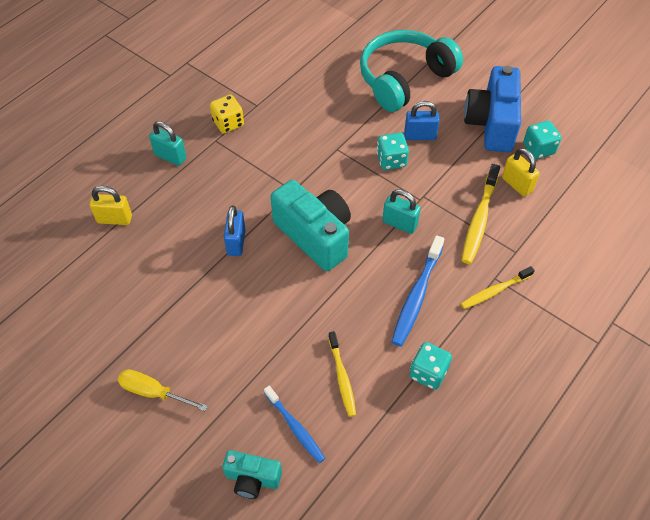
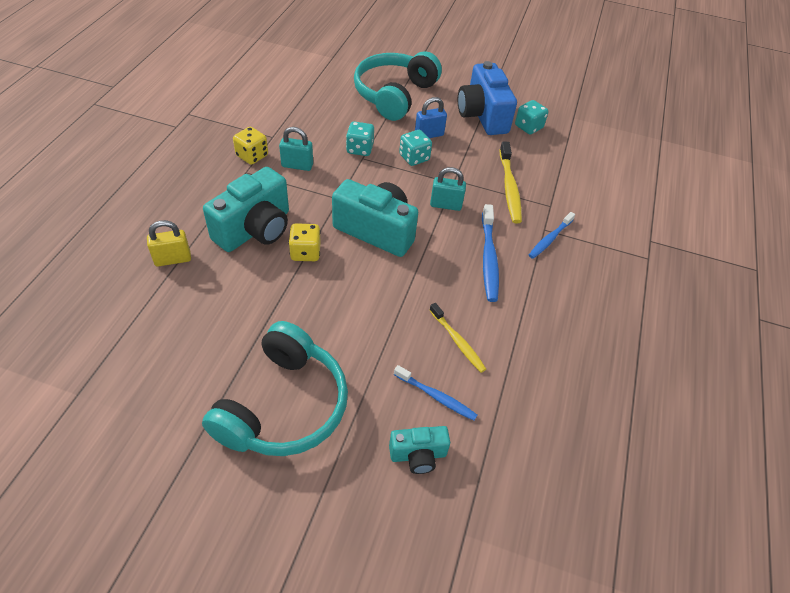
camera: 25 degrees left, 5 degrees down
(154, 392) = (283, 405): yellow screwdriver -> turquoise headphones
(170, 157) = (207, 194): turquoise padlock -> turquoise padlock (297, 165)
(199, 206) = (255, 229): none -> turquoise camera
(236, 242) = (305, 252): blue padlock -> yellow dice
(428, 373) = (529, 317): turquoise dice -> turquoise dice (360, 149)
(494, 291) = (550, 239): yellow toothbrush -> blue toothbrush
(517, 184) = (525, 156): yellow padlock -> none

